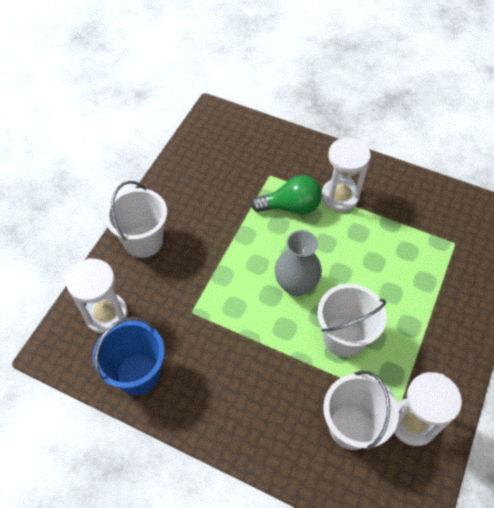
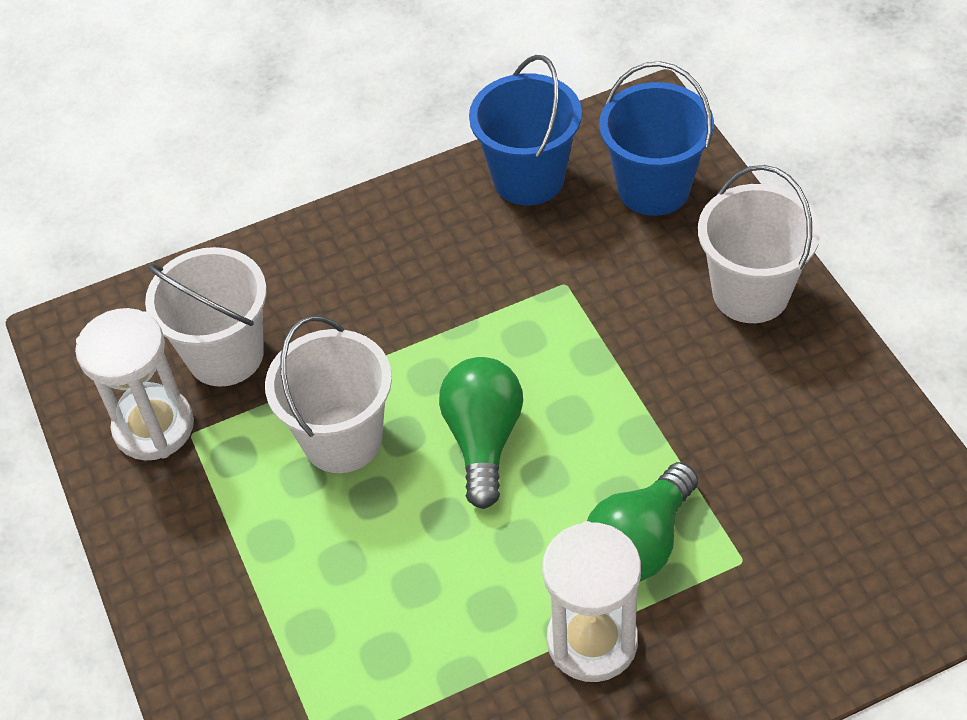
camera: 135 degrees right, 5 degrees down
(106, 314) = (653, 188): white hourglass -> blue bucket
(295, 285) = (483, 439): grey vase -> green light bulb

